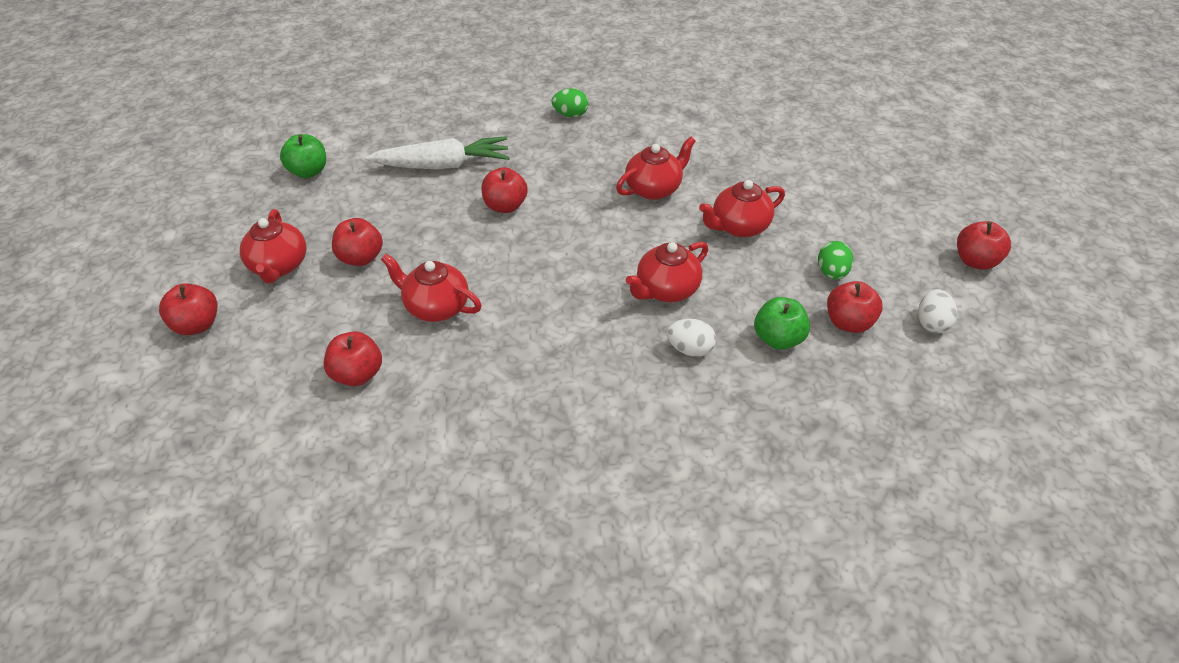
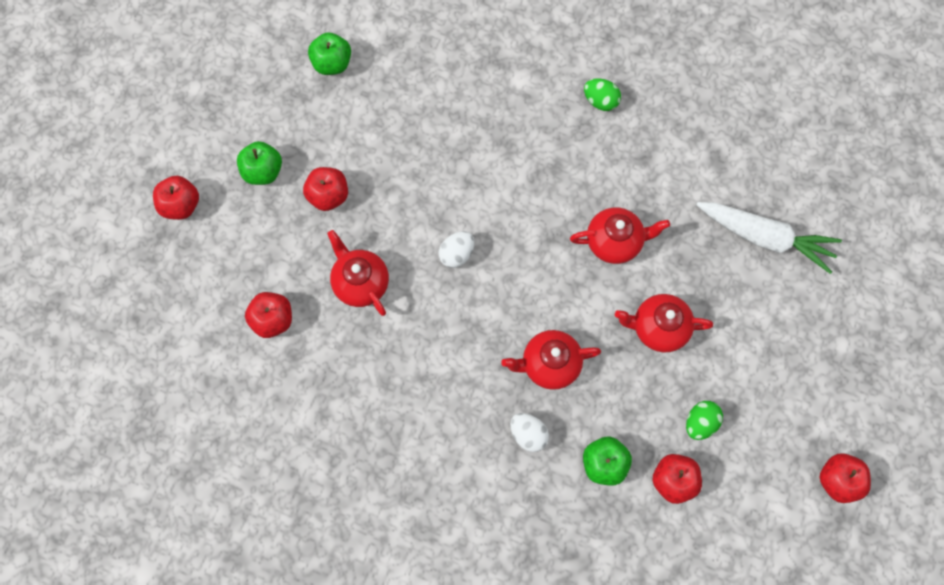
camera: 30 degrees right, 25 degrees up
(279, 266) = (263, 171): red teapot -> green apple
(443, 165) = (448, 114): white carrot -> white carrot (765, 238)
(505, 206) = (474, 195): red apple -> none
(931, 323) = (742, 520): white egg -> white egg (457, 254)

